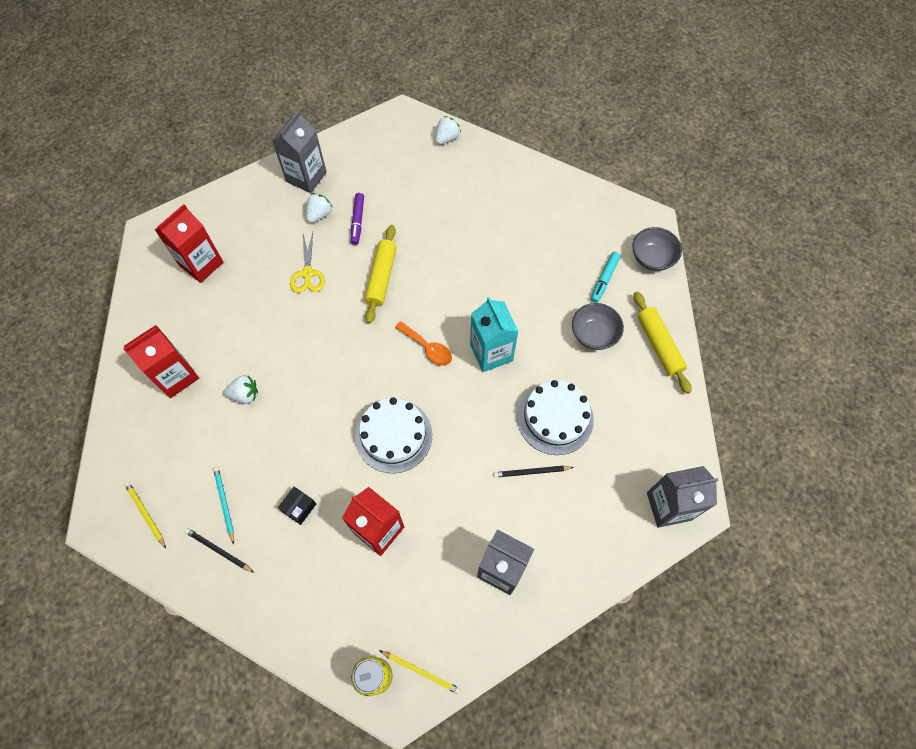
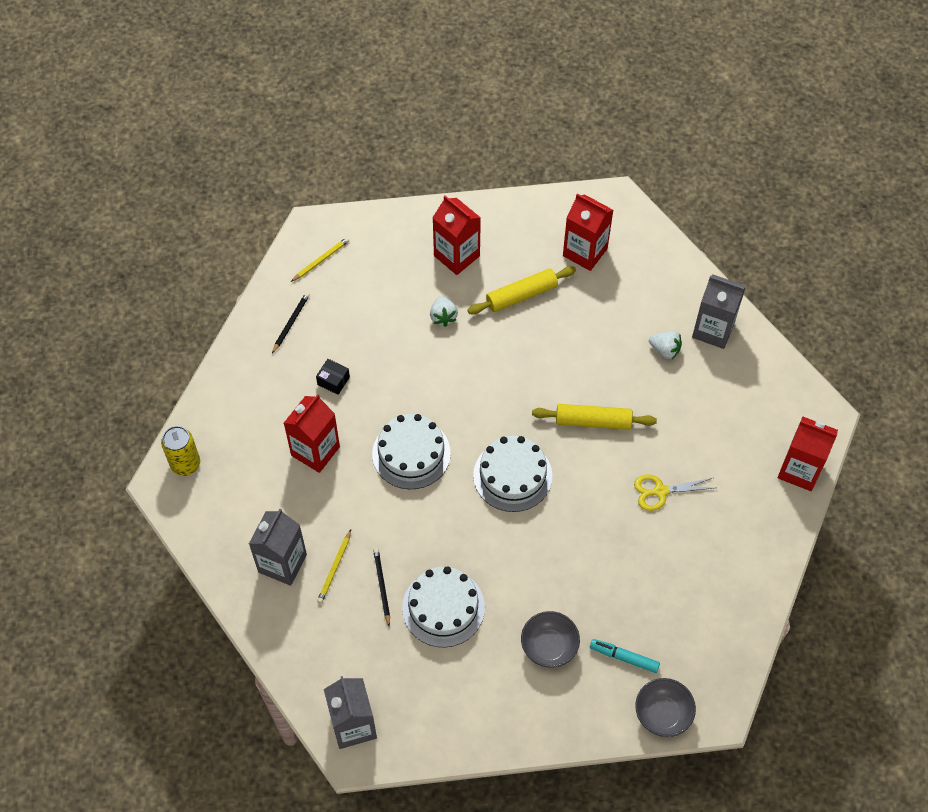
camera: 85 degrees right, 5 degrees down
(224, 504) = (333, 319): turquoise pencil -> none
(307, 274) = (587, 350): yellow scissors -> yellow scissors (660, 491)
(357, 221) = (662, 389): purple marker -> none
(421, 671) = (189, 500): yellow pencil -> yellow pencil (335, 568)
(428, 348) = (512, 475): orange spoon -> white cake
(447, 138) = (799, 470): white strawberry -> red carton
(491, 352) = (514, 539): turquoise carton -> none
(659, 345) = (544, 719): yellow rolling pin -> yellow rolling pin (521, 295)

